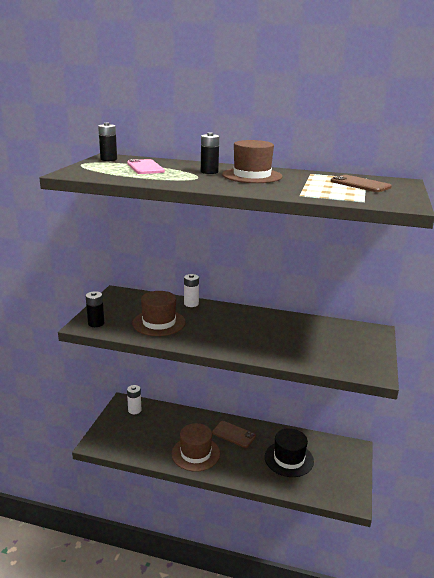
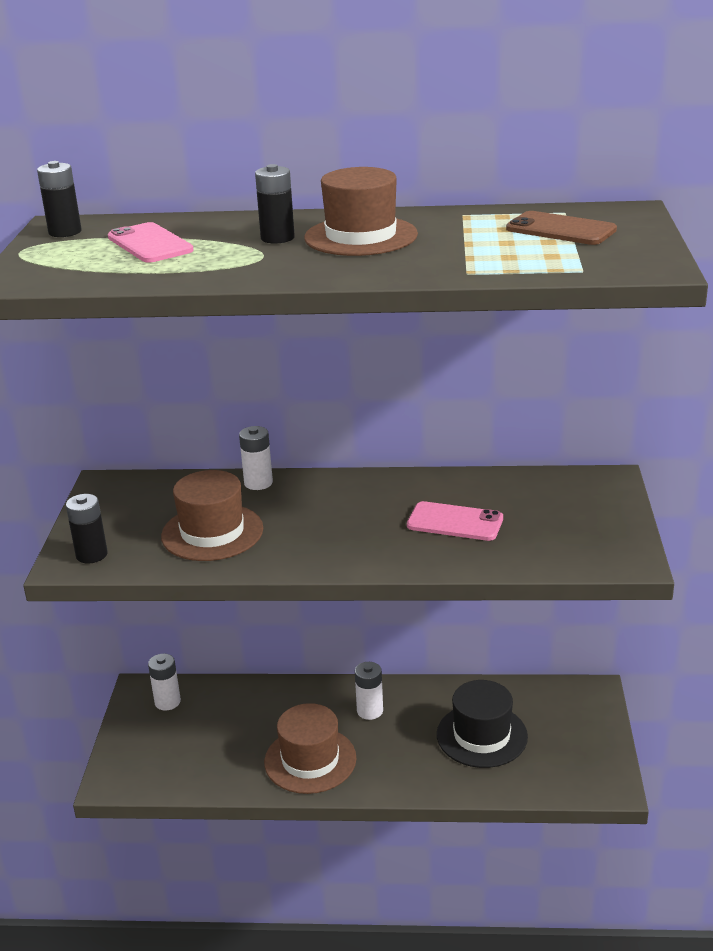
camera: 10 degrees left, 5 degrees up
(233, 434) = (370, 711): brown phone -> white battery
(285, 338) = (455, 522): none -> pink phone

